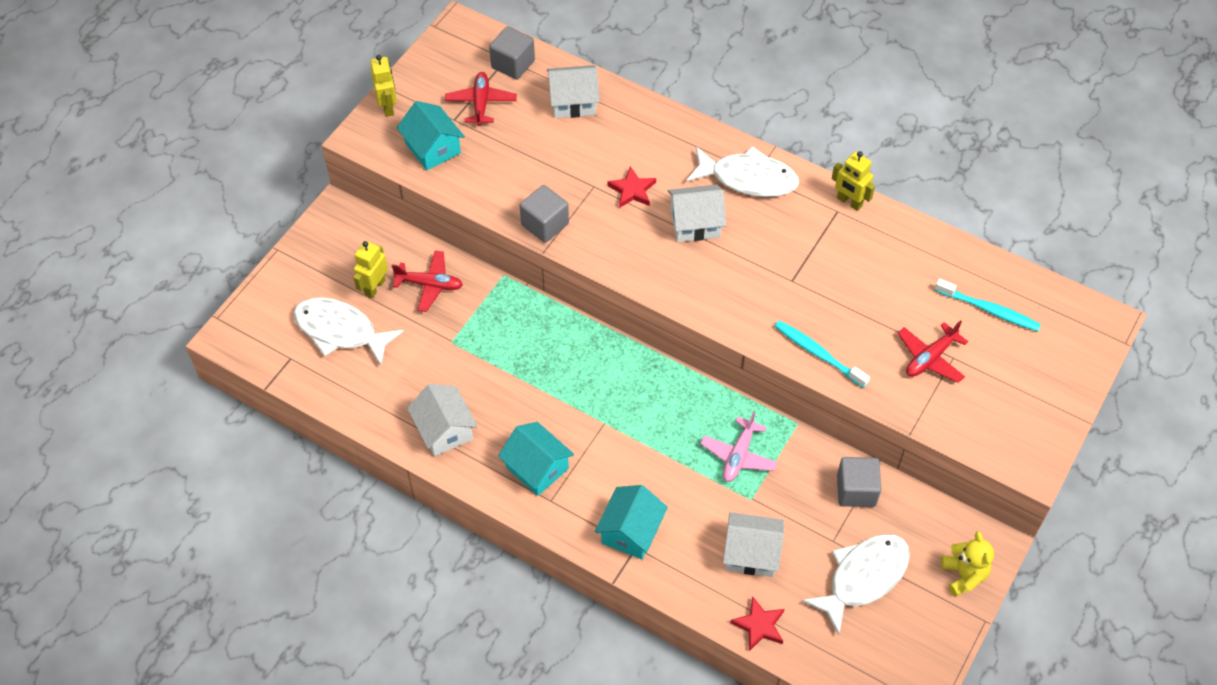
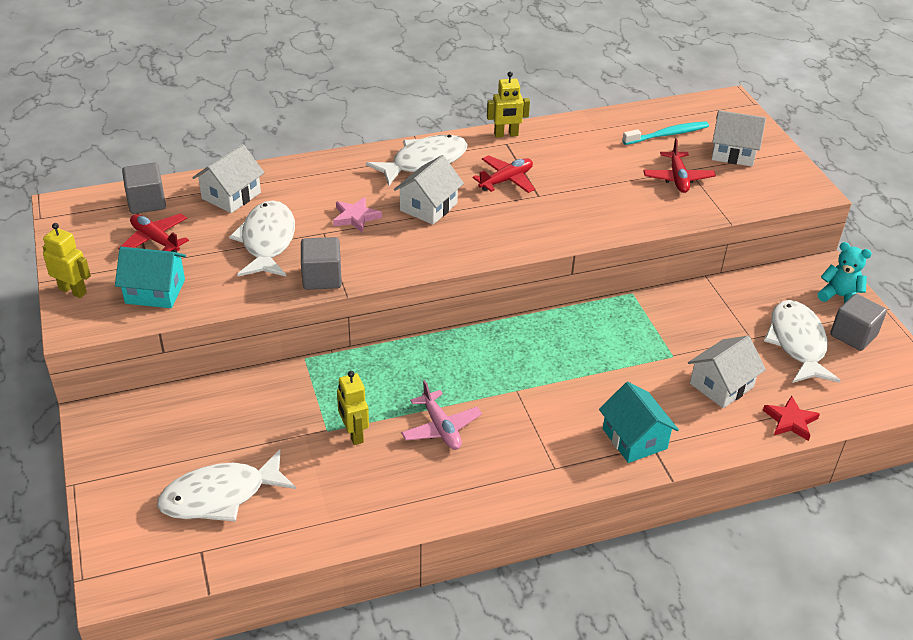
camera: 50 degrees left, 15 degrees down
(374, 287) = (207, 443): yellow robot -> yellow robot (353, 434)
(430, 285) = (254, 407): red plane -> red plane (506, 180)
(444, 430) = (409, 491): white house -> white house (733, 153)
(537, 468) = (514, 456): turquoise house -> none
(548, 163) = (267, 241): none -> white fish
(632, 190) = (355, 217): red star -> pink star
(738, 455) = (628, 338): pink plane -> pink plane (441, 428)
(818, 354) = (616, 221): turquoise toothbrush -> none
(856, 490) = (720, 301): grey cube -> grey cube (853, 335)
(964, 575) = (839, 296): yellow teddy bear -> turquoise teddy bear

